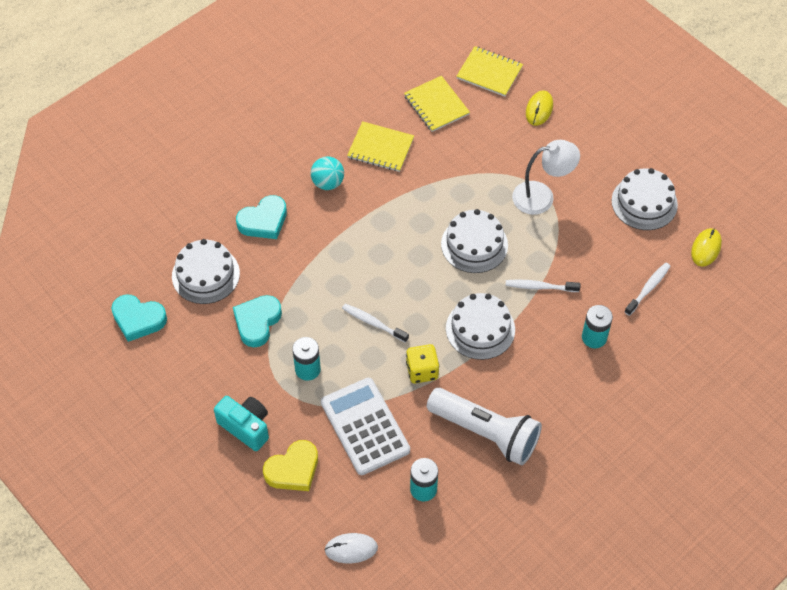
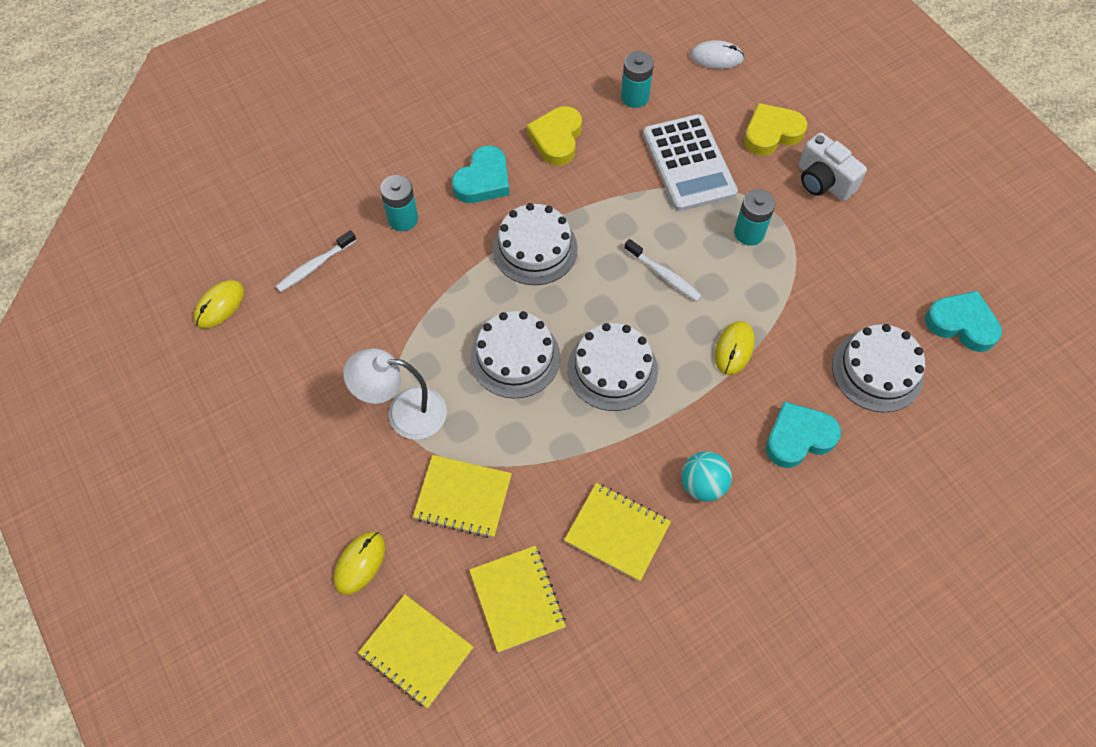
camera: 170 degrees left, 5 degrees up
(246, 427) = (823, 182): turquoise camera -> white camera
(257, 322) = (809, 297): turquoise heart -> turquoise heart (483, 180)
(313, 274) = (734, 349): none -> yellow mouse
(422, 371) = (614, 212): yellow dice -> none
(485, 153) = (463, 497): none -> yellow notebook
(486, 432) = (556, 139): white flashlight -> yellow heart
(539, 287) = (447, 288): white toothbrush -> none
(644, 203) = (269, 381): white cake -> white cake (612, 369)

